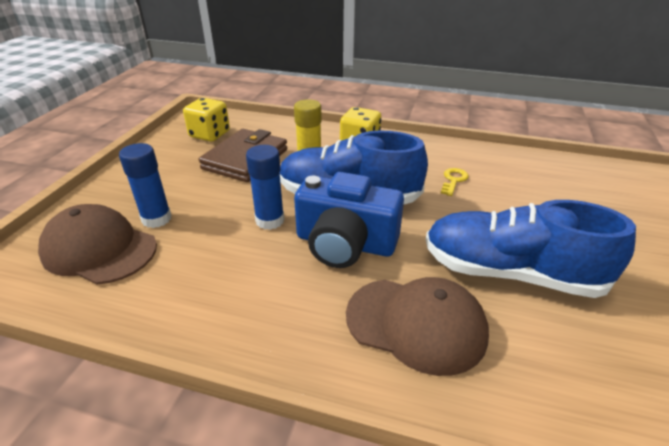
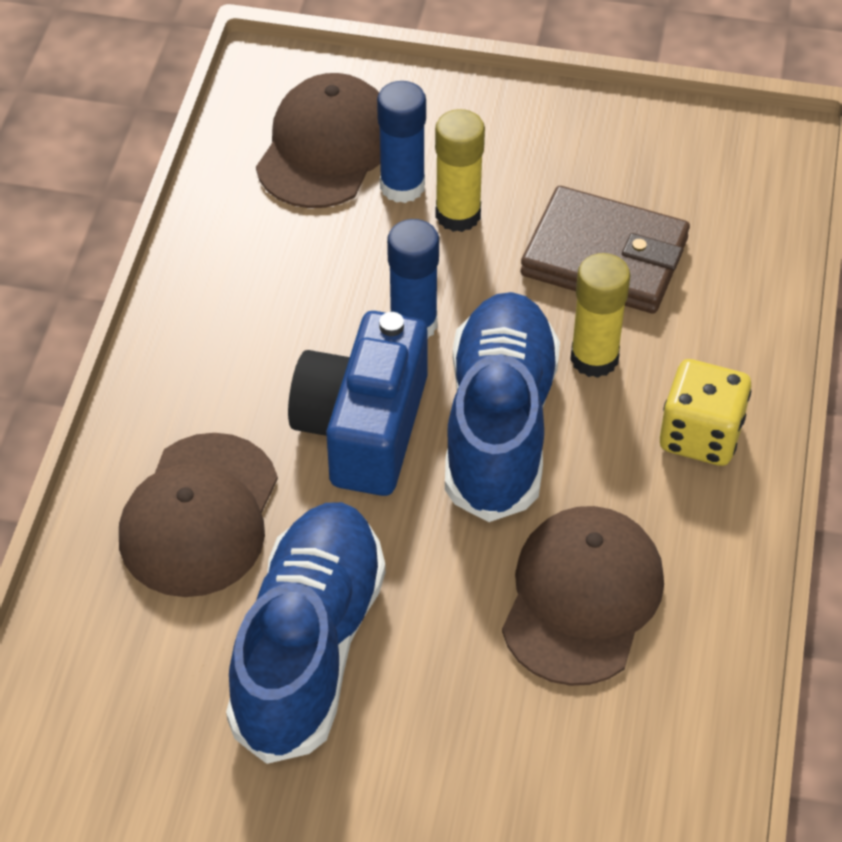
camera: 85 degrees right, 15 degrees up
(192, 200) = (458, 215): none -> yellow glue stick
(209, 134) = (693, 183): yellow dice -> none
(453, 180) = (582, 598): yellow key -> brown cap

